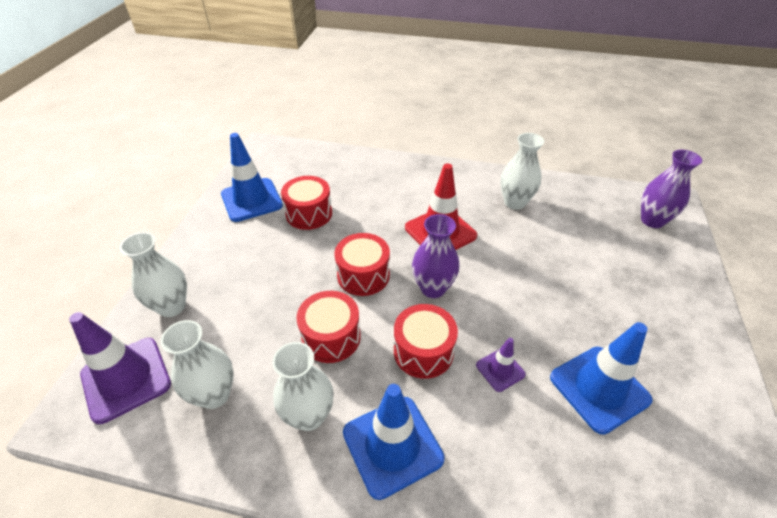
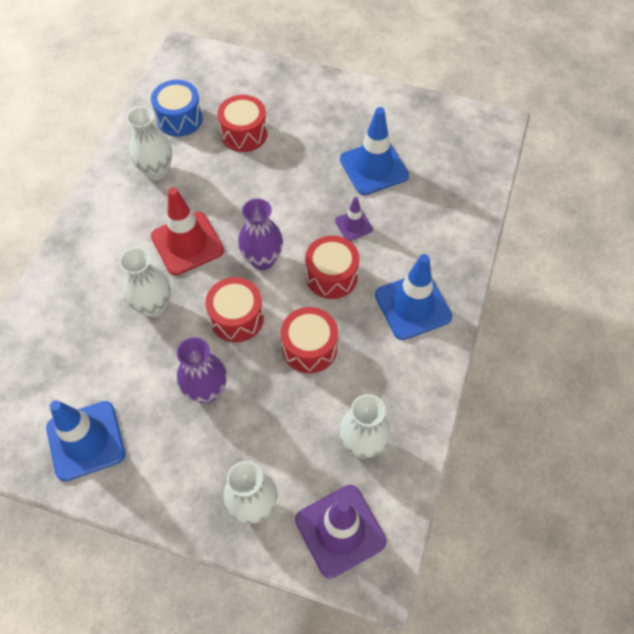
camera: 85 degrees left, 15 degrees up
(309, 213) = (129, 371): red drum -> red drum (244, 134)
(309, 416) = (386, 365): white vase -> white vase (153, 306)
(584, 209) = (179, 118): none -> blue drum
(652, 220) = (206, 75): purple vase -> purple vase (206, 391)

